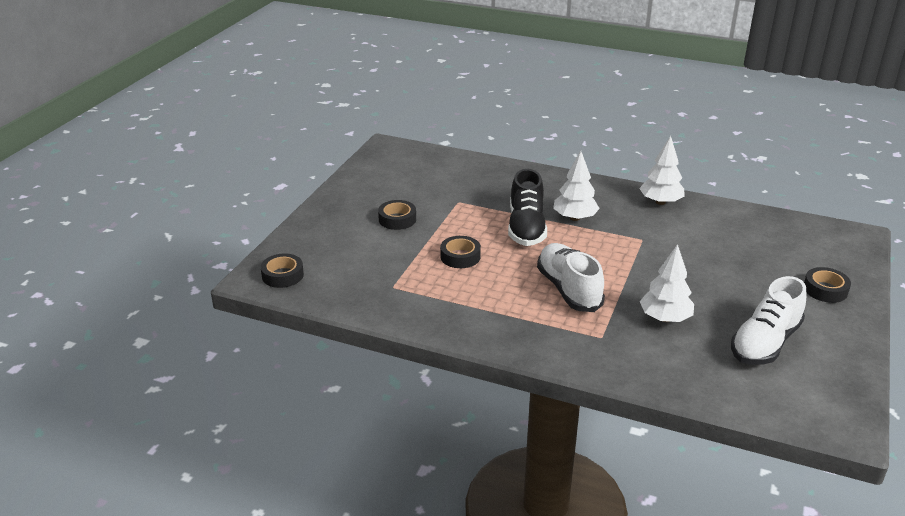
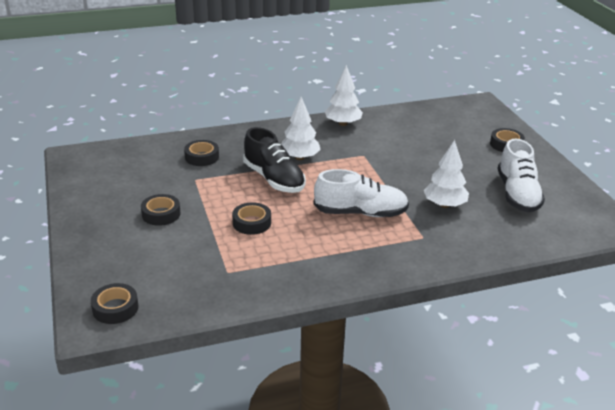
camera: 40 degrees left, 0 degrees up
(487, 185) = (202, 157): none -> black tape
(568, 289) = (360, 213): white shoe -> white shoe turned 150 degrees clockwise

